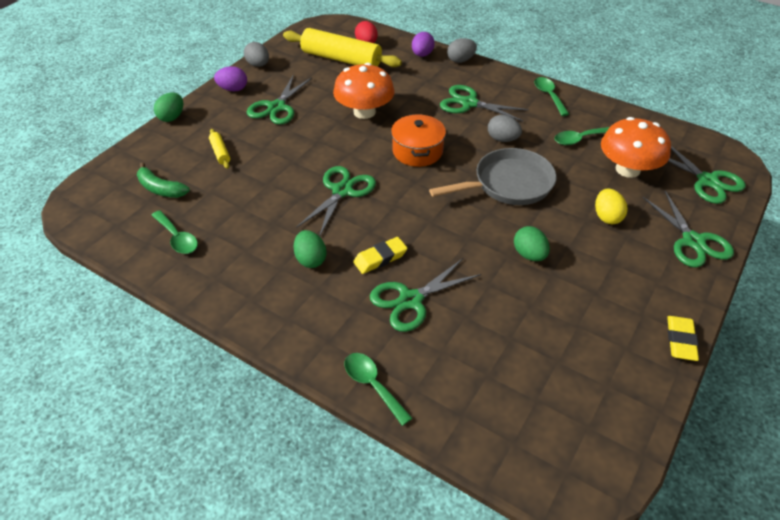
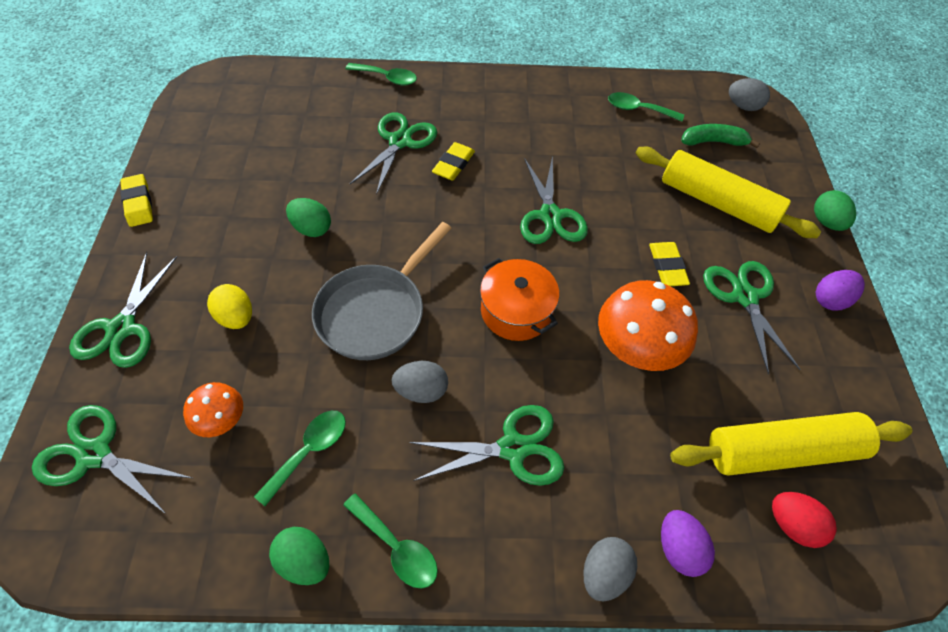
camera: 145 degrees right, 10 degrees up
(220, 152) = (717, 203): yellow rolling pin -> yellow rolling pin, size x2.32
(258, 65) = (866, 366): grey egg -> grey egg (743, 106)
(301, 135) = (667, 267): none -> yellow eraser
(310, 259) = (512, 138): green egg -> green egg (304, 561)
(627, 169) = (221, 419): orange mushroom -> orange mushroom, size x0.54
(693, 241) = (122, 328): green scissors -> green scissors turned 120 degrees counterclockwise

